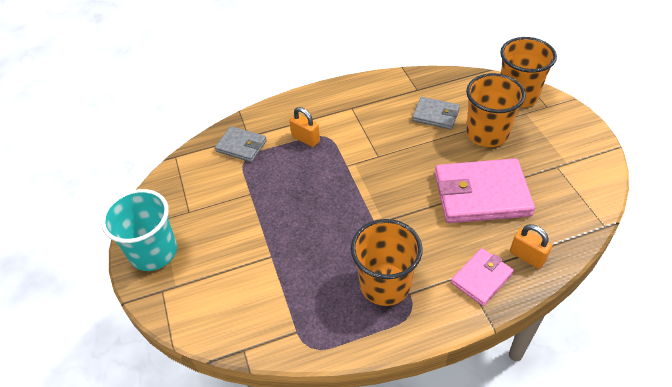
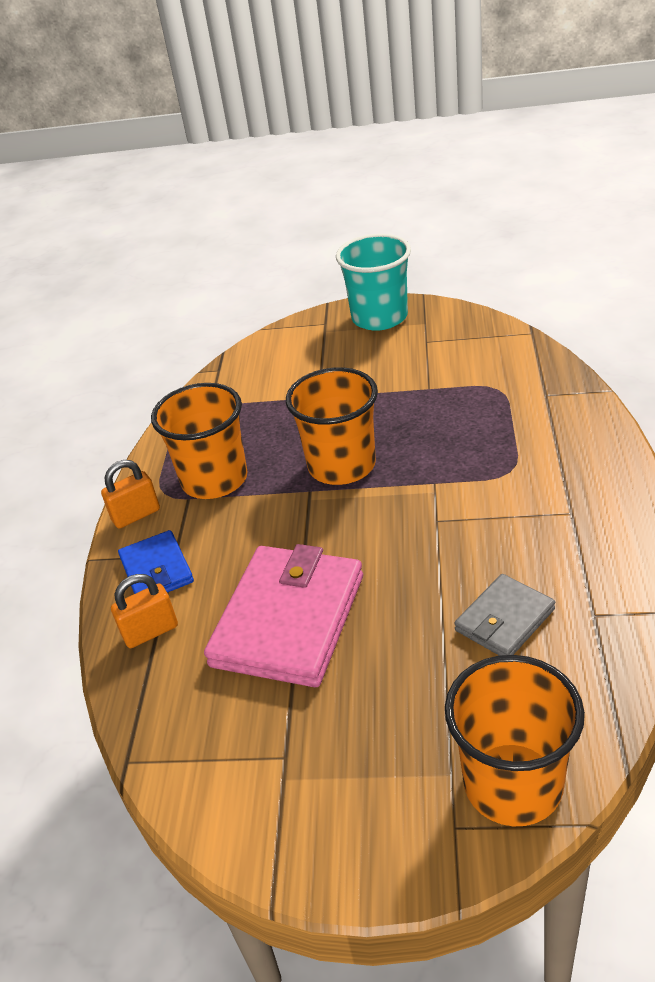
camera: 115 degrees right, 10 degrees down
(241, 146) = (525, 387): grey wallet -> none
(305, 139) = (512, 449): orange padlock -> orange padlock (136, 515)
(481, 278) = (156, 570): pink wallet -> blue wallet
(487, 133) = (421, 681): orange cup -> orange cup (342, 465)

